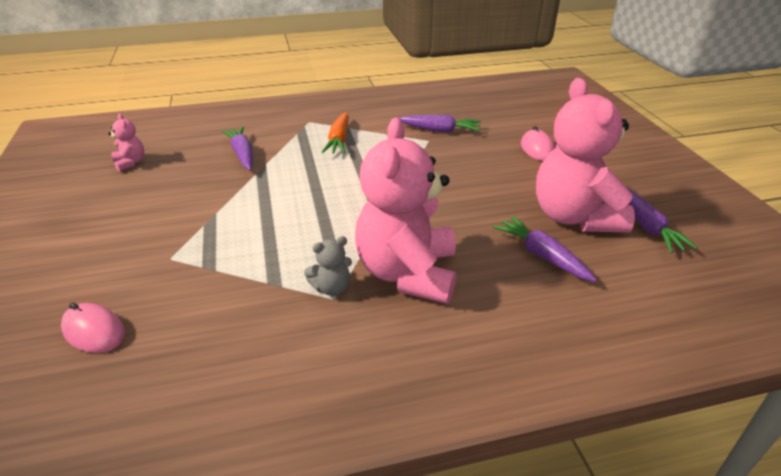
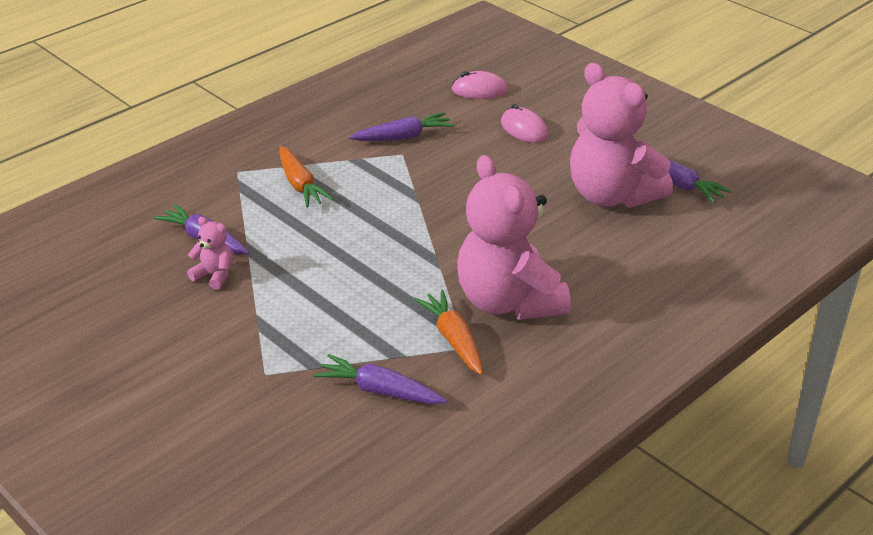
camera: 30 degrees left, 0 degrees up
(94, 331) = (274, 459): pink mouse -> pink mouse (479, 90)
(130, 162) = (74, 294): pink teddy bear -> pink teddy bear (214, 275)
(332, 288) = (453, 339): grey teddy bear -> orange carrot
(542, 255) = (610, 243): purple carrot -> purple carrot (380, 390)

